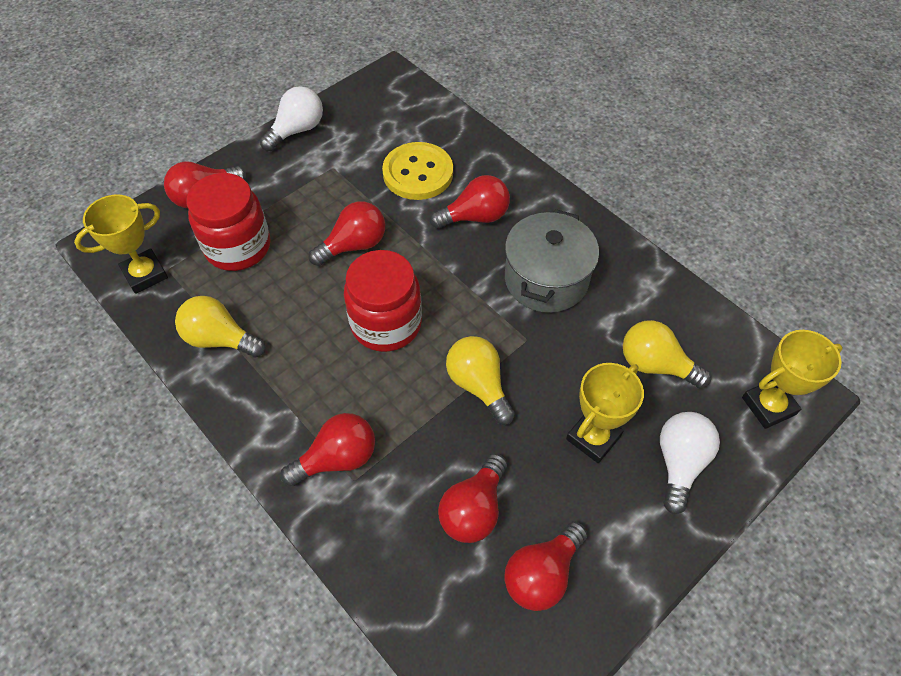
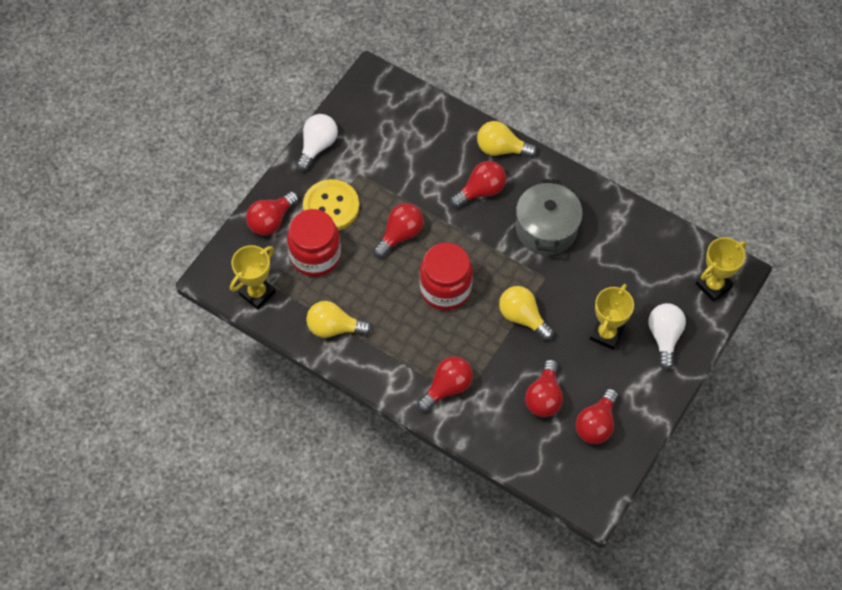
camera: 15 degrees left, 5 degrees up
(418, 173) = (426, 163): yellow button -> yellow button (331, 206)
(655, 365) = (635, 275): yellow light bulb -> yellow light bulb (501, 149)

